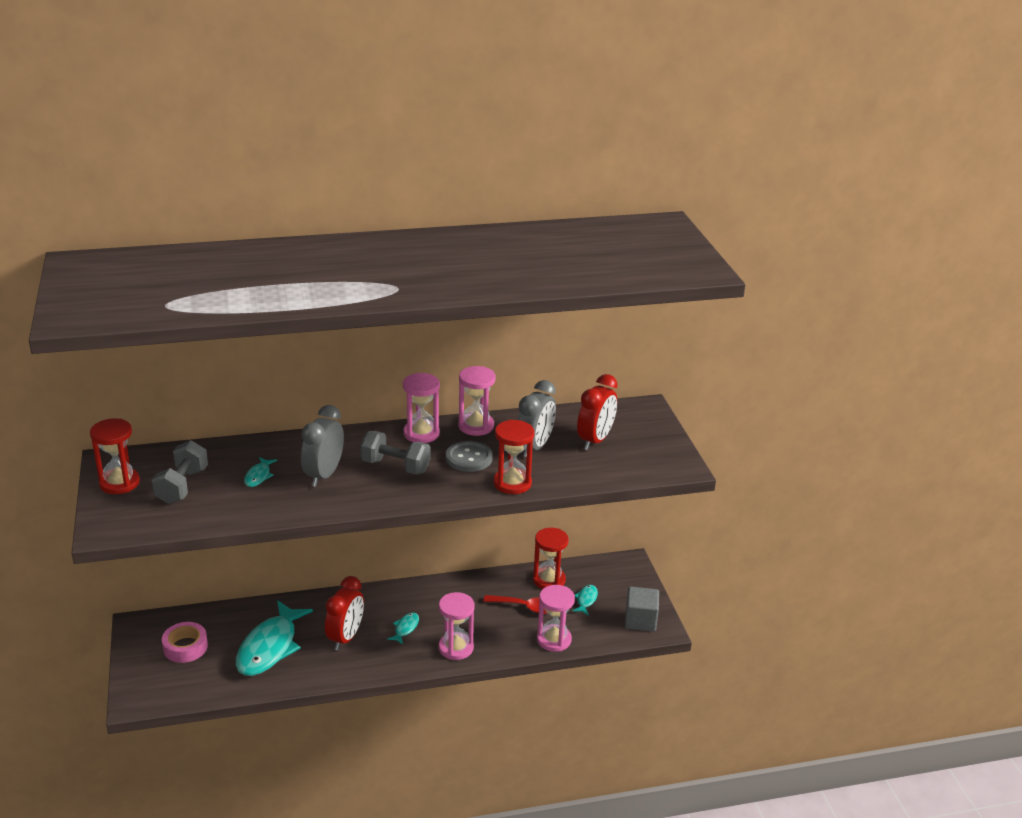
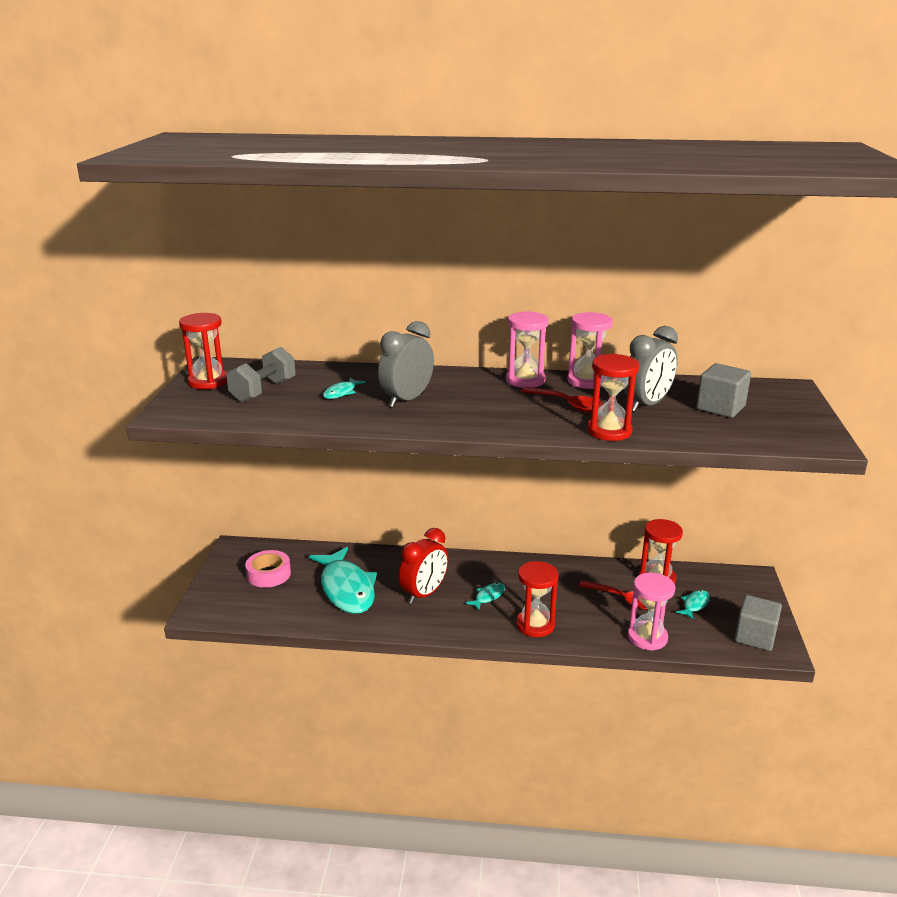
camera: 20 degrees right, 5 degrees down
(270, 647) = (346, 589): turquoise fish -> turquoise fish turned 60 degrees counterclockwise
(395, 466) = (485, 402): grey dumbbell -> none
(456, 648) = (535, 625): pink hourglass -> red hourglass
(469, 458) = (568, 405): grey button -> red spoon
(595, 440) = (720, 407): red clock -> grey cube

